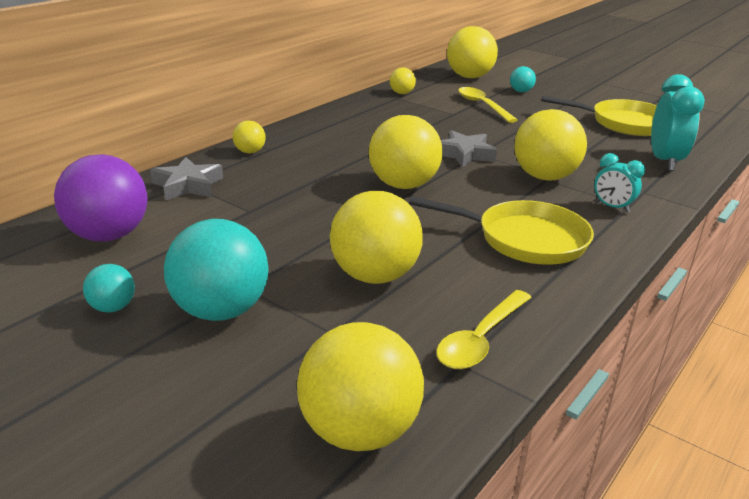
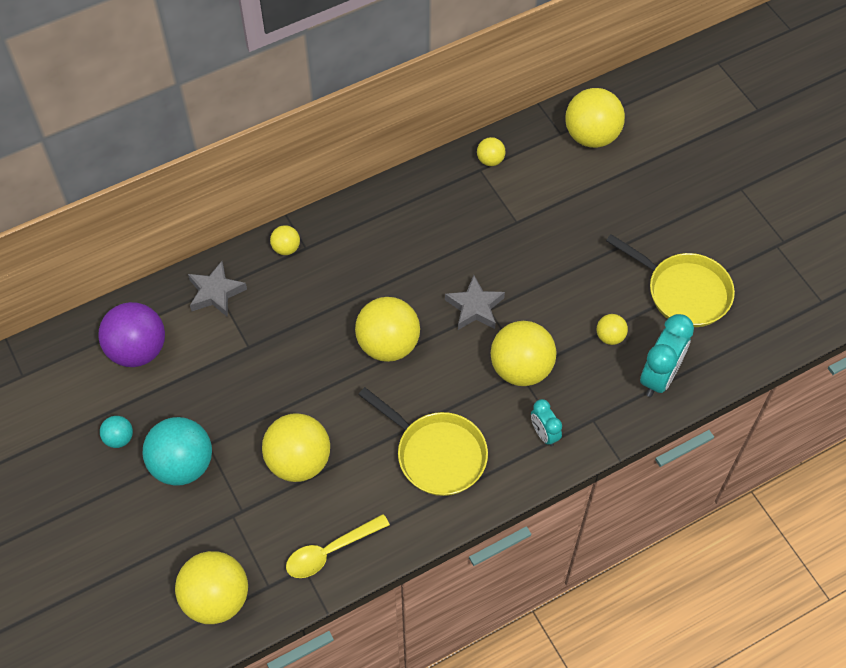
camera: 25 degrees right, 30 degrees up
(482, 105) = (559, 211): yellow spoon -> none
(521, 91) = (625, 188): turquoise ball -> none
(598, 150) = (610, 336): none -> yellow ball

